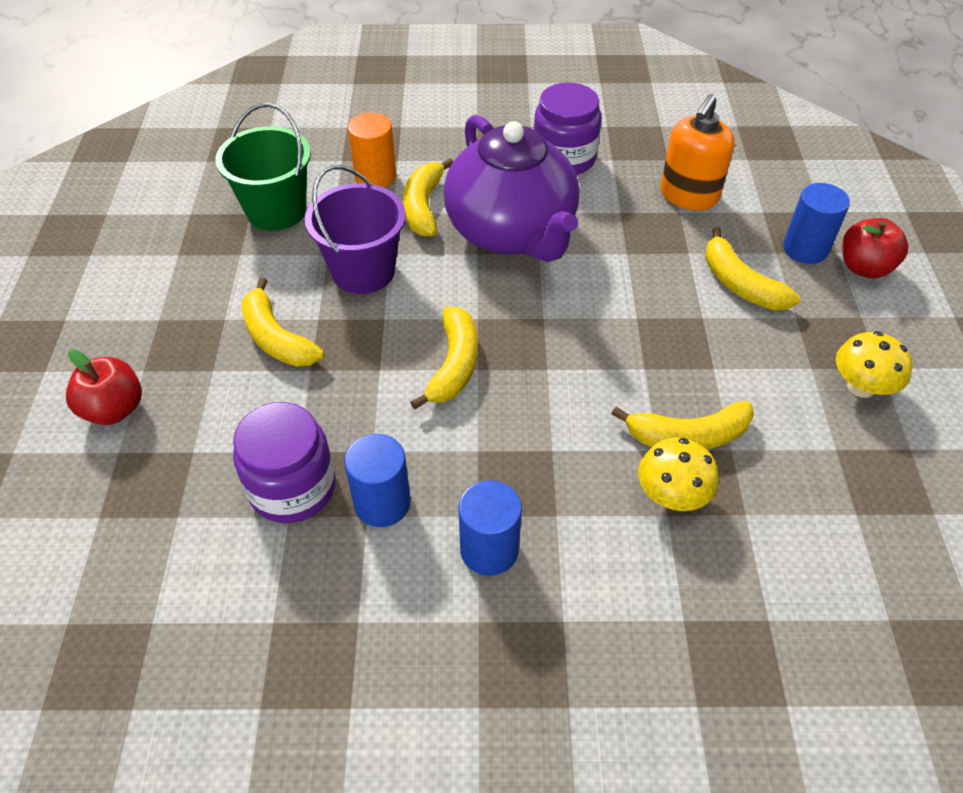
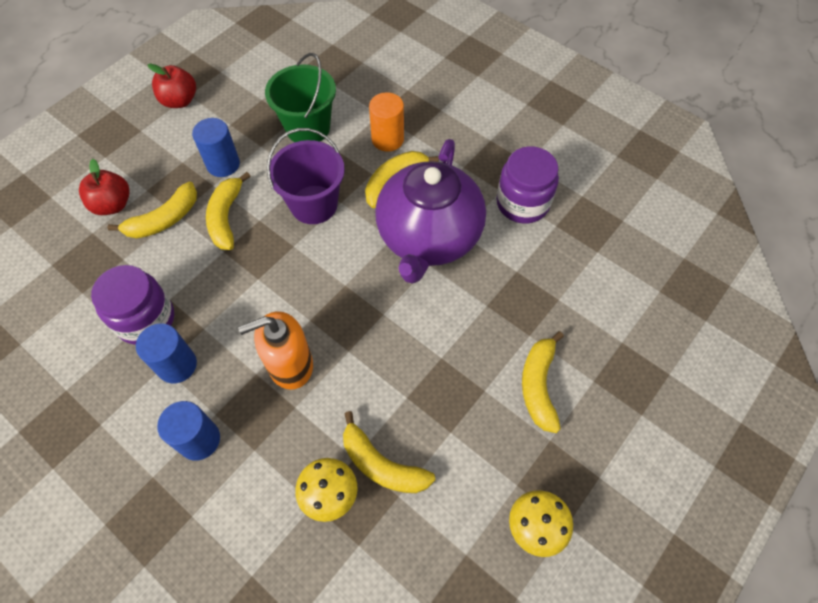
camera: 40 degrees right, 10 degrees up
(454, 365) = (299, 307): yellow banana -> yellow banana (164, 219)
(688, 195) = (579, 291): orange soap dispenser -> orange soap dispenser (290, 365)
(805, 249) = (619, 394): blue cylinder -> blue cylinder (223, 164)
(864, 267) = (648, 442): red apple -> red apple (180, 101)

